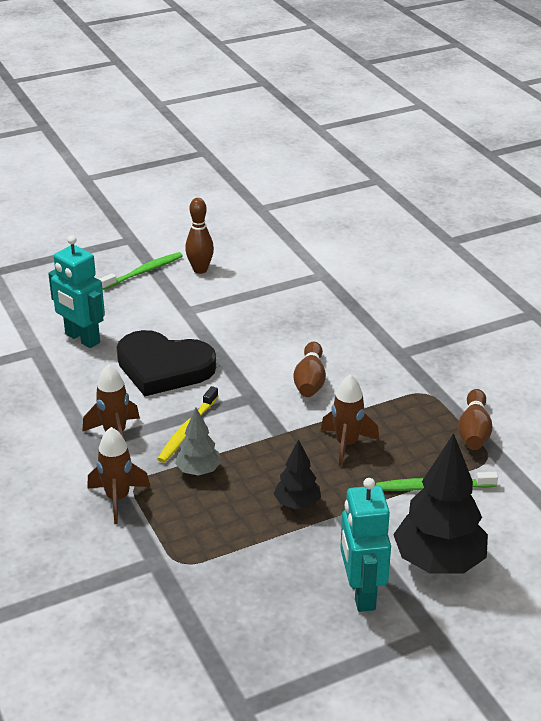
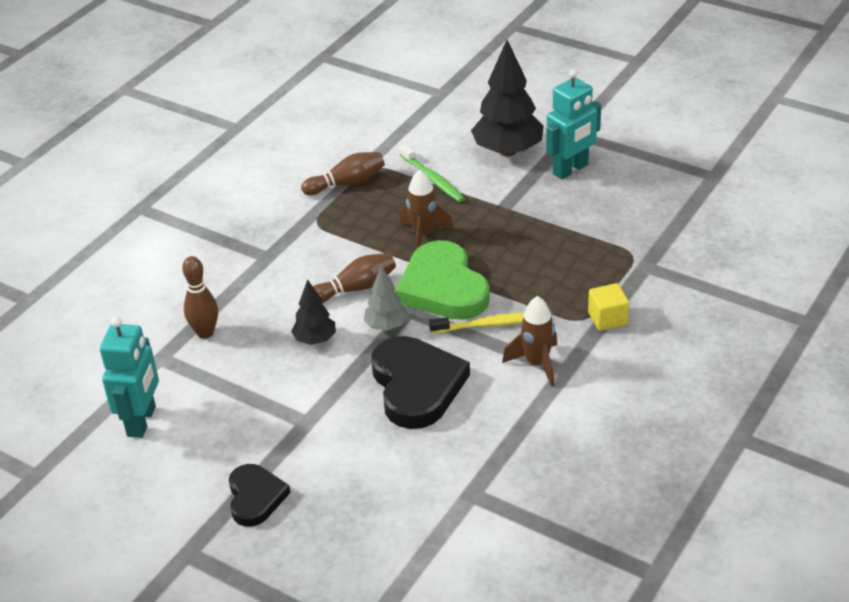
camera: 120 degrees left, 5 degrees up
(82, 338) = (421, 471): turquoise robot -> turquoise robot (142, 421)
(118, 498) = (607, 318): brown rocket -> yellow cube
(144, 272) = (255, 497): green toothbrush -> black heart
(198, 471) = (532, 293): grey tree -> grey tree (386, 326)
(200, 270) = (217, 453): brown bowling pin -> brown bowling pin (205, 333)
(261, 425) = (443, 287): none -> green heart
(297, 504) = (516, 230): black tree -> black tree (315, 340)

